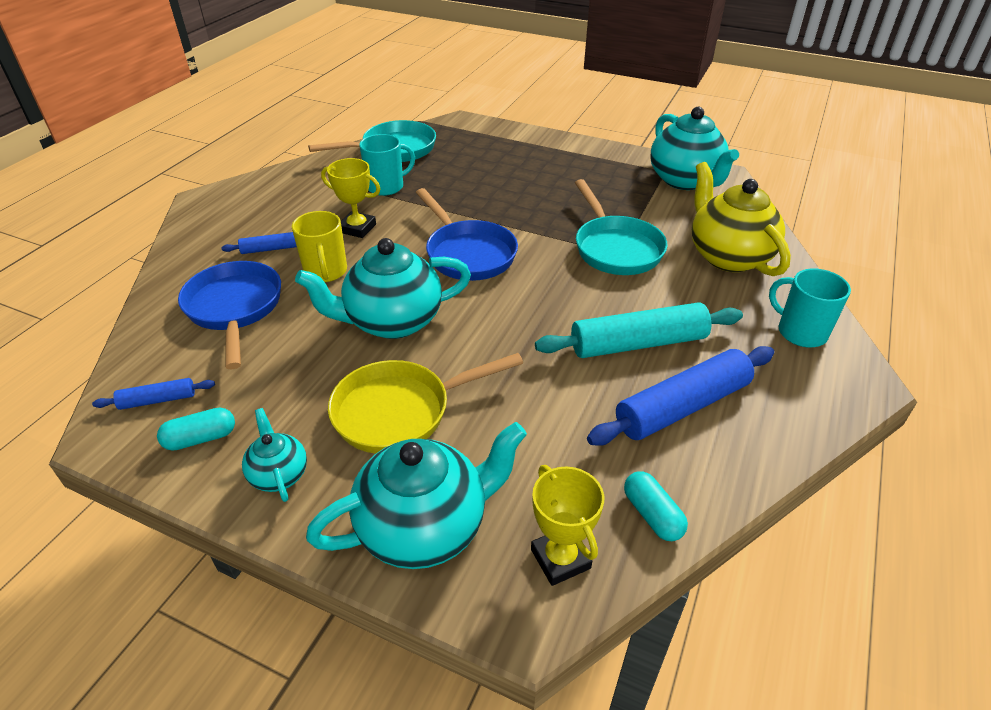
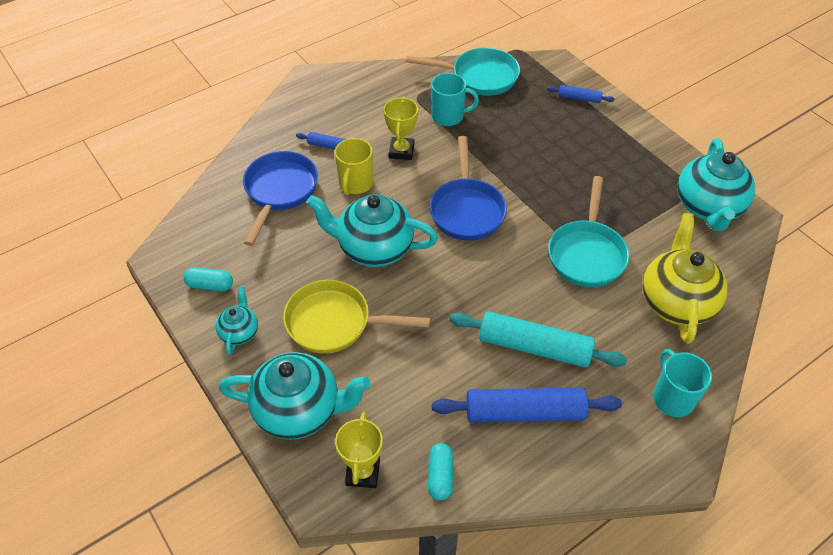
camera: 30 degrees right, 10 degrees up
(158, 400) = (200, 245): blue rolling pin -> blue rolling pin (579, 98)
(357, 228) = (401, 151): yellow trophy -> yellow trophy turned 45 degrees clockwise

